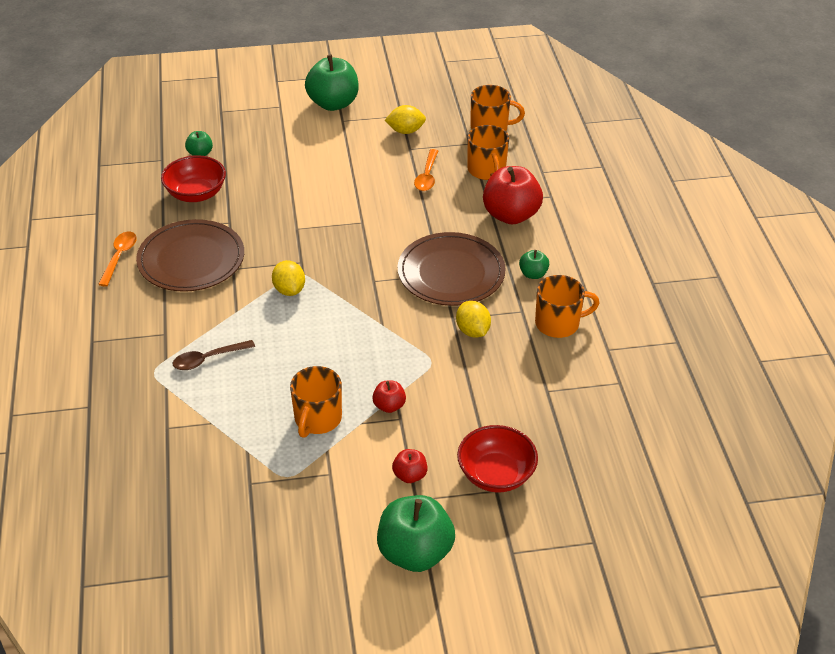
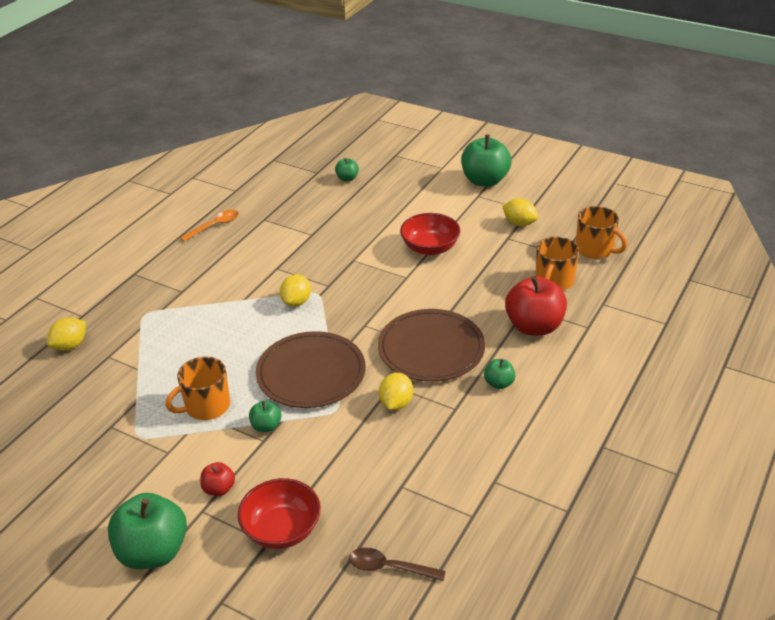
camera: 40 degrees right, 5 degrees down
(114, 438) = (70, 345): none -> yellow lemon
(191, 259) = (257, 248): brown plate -> brown plate (311, 373)
(196, 194) = (312, 205): red bowl -> red bowl (430, 248)
(208, 359) = (187, 323): brown spoon -> brown spoon (390, 567)
(389, 406) = (266, 426): red apple -> green apple
(427, 176) = (497, 265): orange spoon -> none
(558, 323) = (475, 435): orange mug -> none

